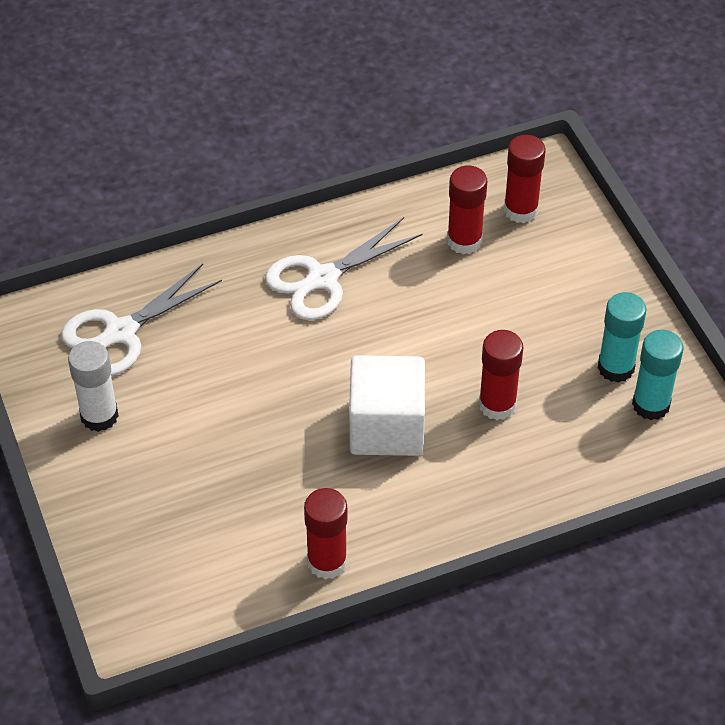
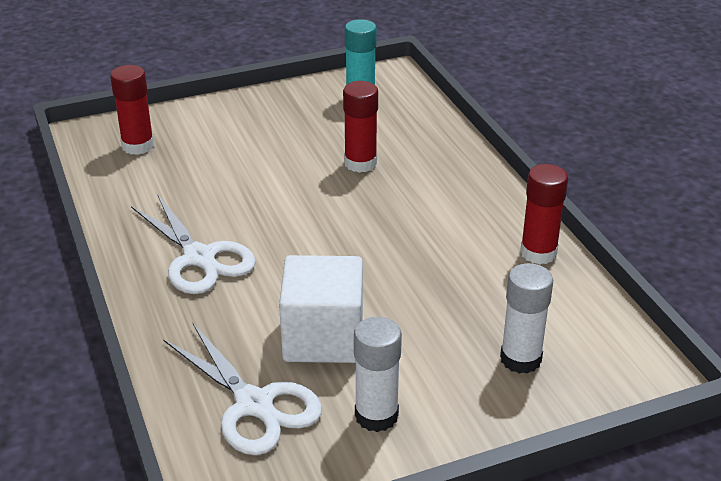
camera: 90 degrees left, 15 degrees down
(161, 529) = (520, 359): none -> white glue stick
(386, 427) = (386, 220): white cube -> white cube (323, 337)
(464, 241) = (168, 175): red glue stick -> none
(616, 367) = (322, 109): turquoise glue stick -> none

